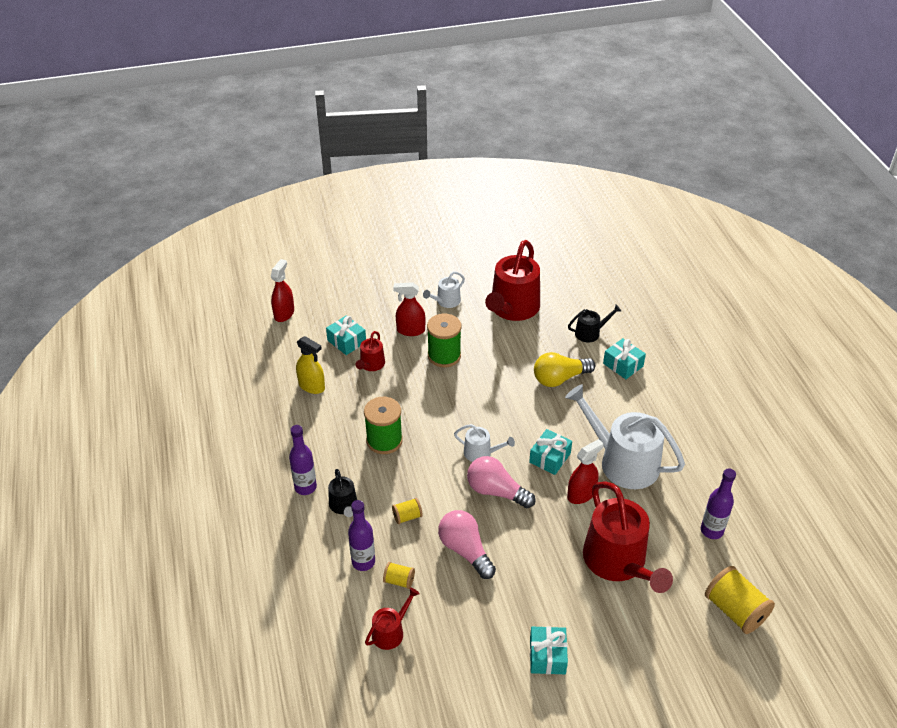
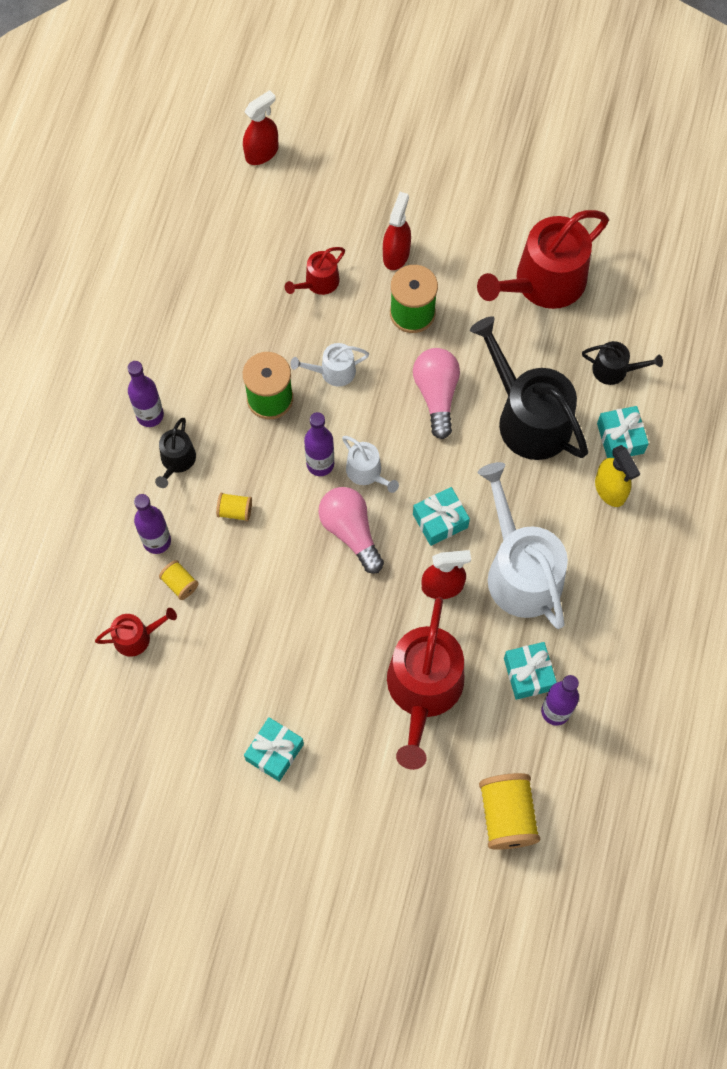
camera: 30 degrees right, 25 degrees up
(312, 386) = (233, 279): yellow spray bottle -> yellow spray bottle (610, 489)
(346, 341) = (311, 233): turquoise gift -> turquoise gift (528, 674)
(410, 330) = (396, 254): red spray bottle -> red spray bottle turned 75 degrees clockwise
(446, 301) = (467, 230): white watering can -> white watering can (333, 372)
(446, 462) = (320, 464): none -> purple bottle
(465, 550) = (270, 586): pink light bulb -> pink light bulb (436, 395)
(559, 378) = (528, 418): yellow light bulb -> black watering can

